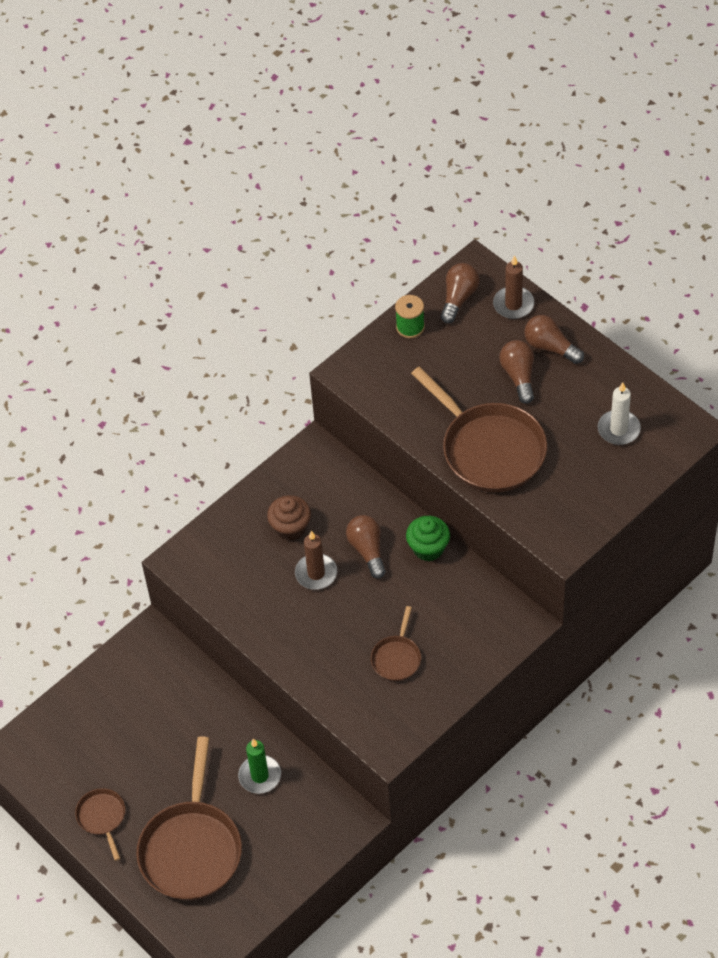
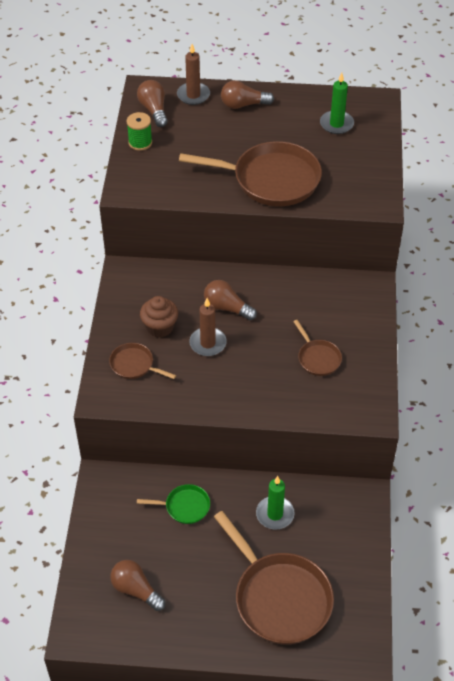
camera: 45 degrees left, 5 degrees down
(102, 817) = (193, 626): brown pan -> brown pan (134, 365)
(193, 711) = (184, 506): none -> green pan
(428, 548) = (265, 282): green cupcake -> none
(519, 376) = (242, 130): brown light bulb -> brown light bulb (136, 590)
(618, 429) = (336, 124): white candle -> green candle

